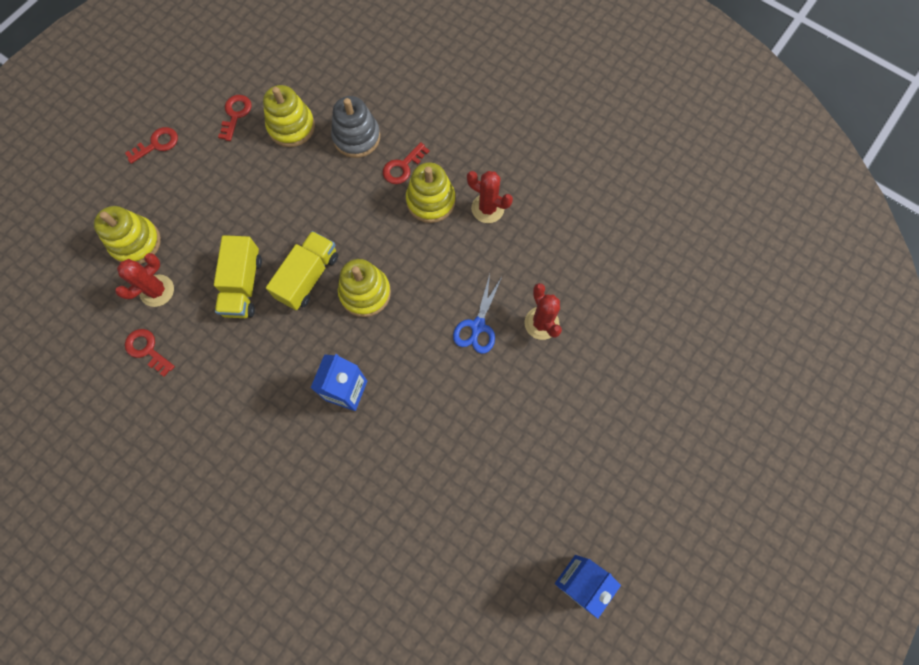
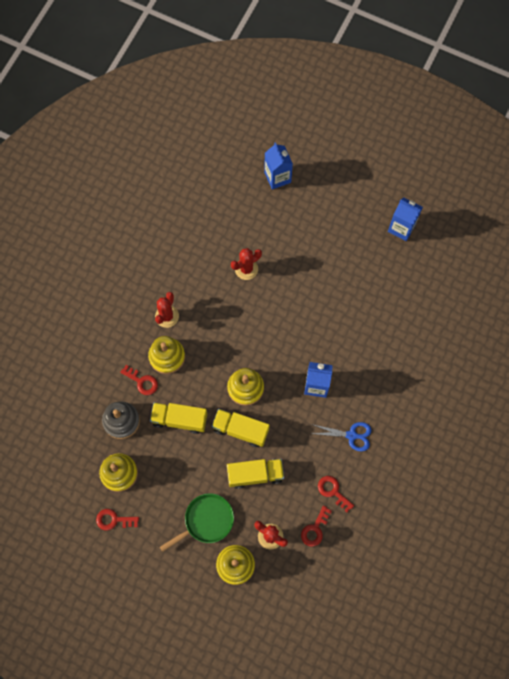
camera: 100 degrees left, 0 degrees up
(157, 144) = (149, 576): red key -> red key (333, 491)
(202, 217) = (206, 521): none -> green pan
(341, 204) = (179, 419): none -> yellow truck
(477, 326) = (256, 309): blue scissors -> blue scissors (351, 435)
(687, 394) = (277, 177): none -> blue carton

